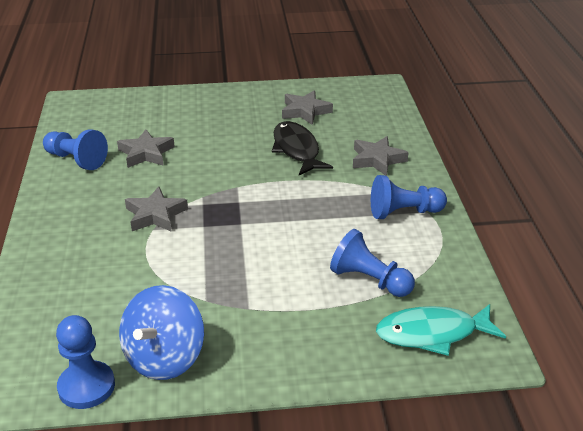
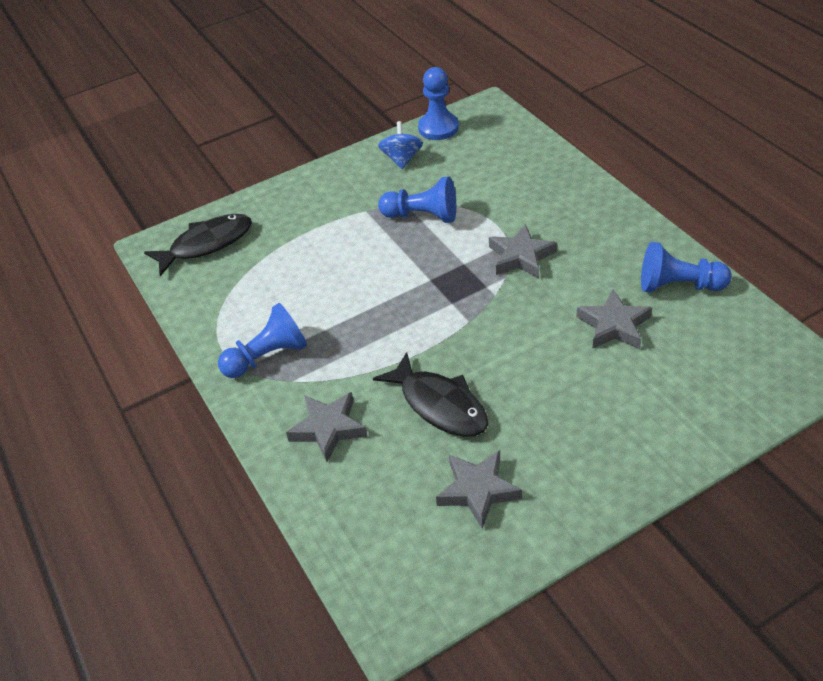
camera: 160 degrees right, 10 degrees up
(164, 357) = (402, 159): blue spinning top -> blue spinning top, size x0.63
(369, 280) = (275, 269): blue pawn -> blue pawn (422, 216)
(432, 333) = (207, 244): turquoise fish -> black fish

